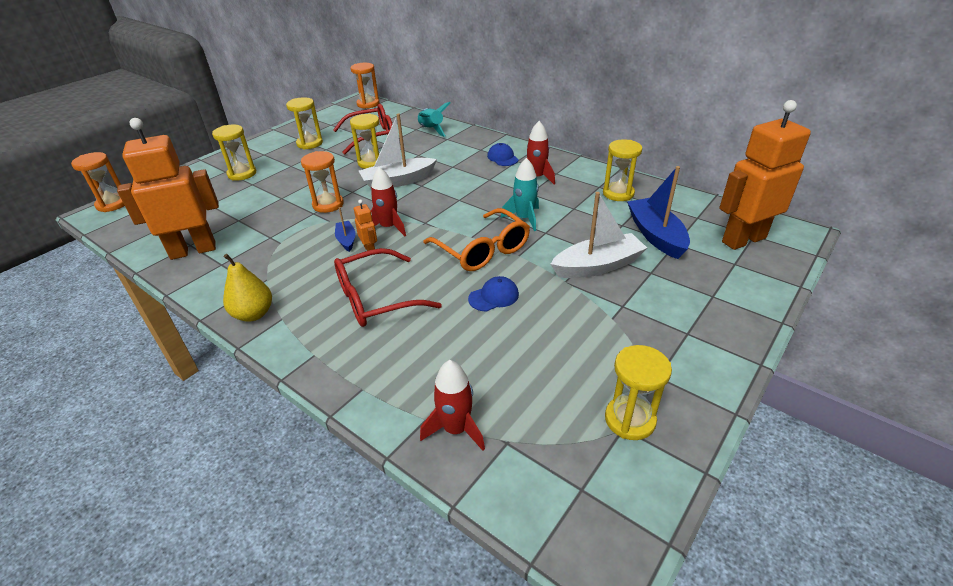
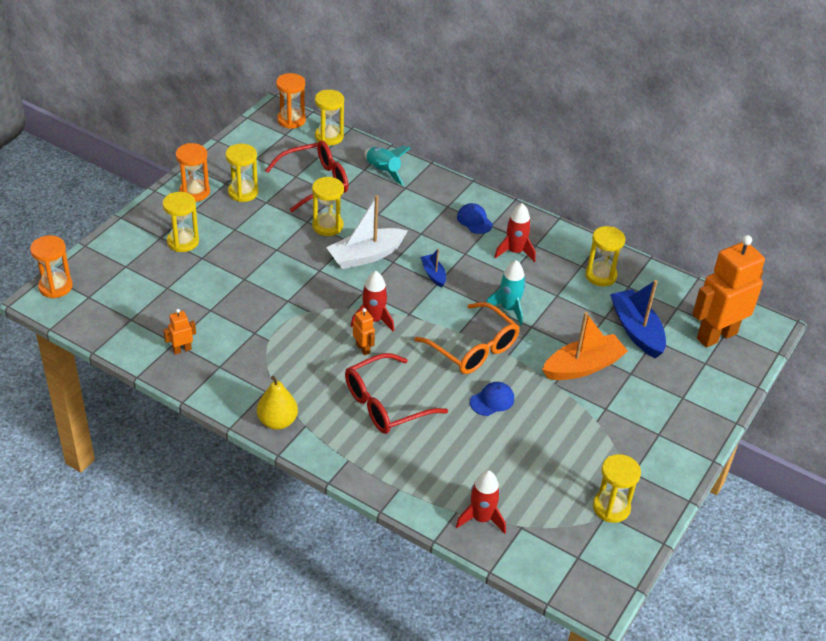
camera: 10 degrees left, 5 degrees up
(193, 250) = (182, 349): orange robot -> orange robot, size x0.42
(328, 204) = (300, 289): orange hourglass -> orange hourglass (194, 192)
(346, 240) = (335, 336): blue boat -> blue boat (433, 274)
(394, 112) = (329, 137): none -> yellow hourglass
(597, 266) = (583, 366): white boat -> orange boat

